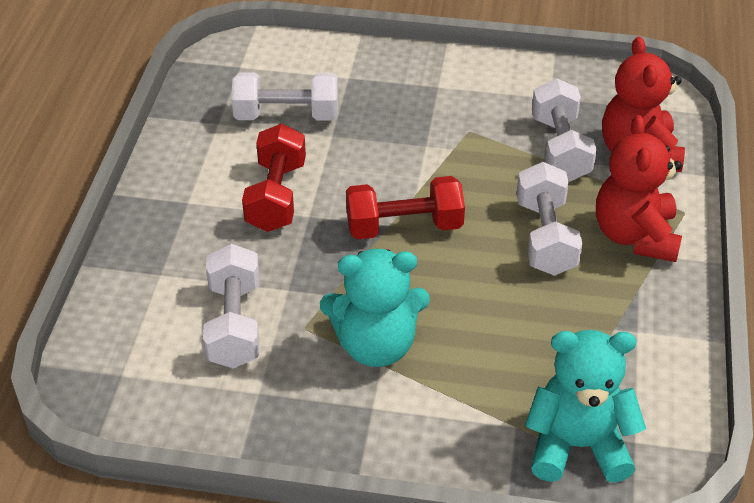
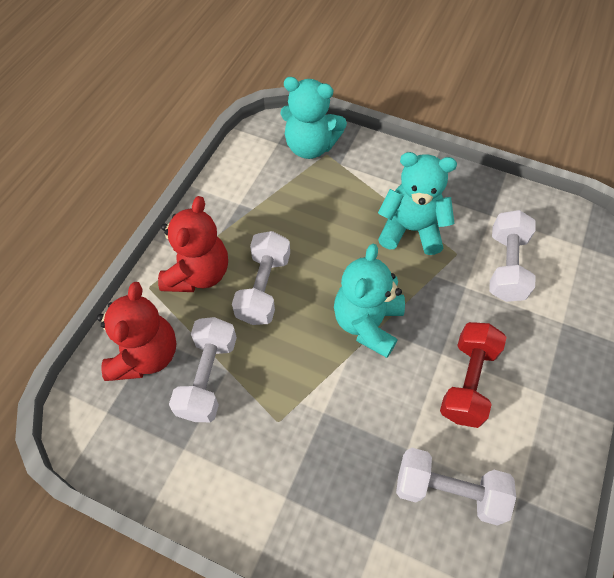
camera: 165 degrees left, 15 degrees up
(404, 227) = (367, 323): red dumbbell -> turquoise teddy bear

